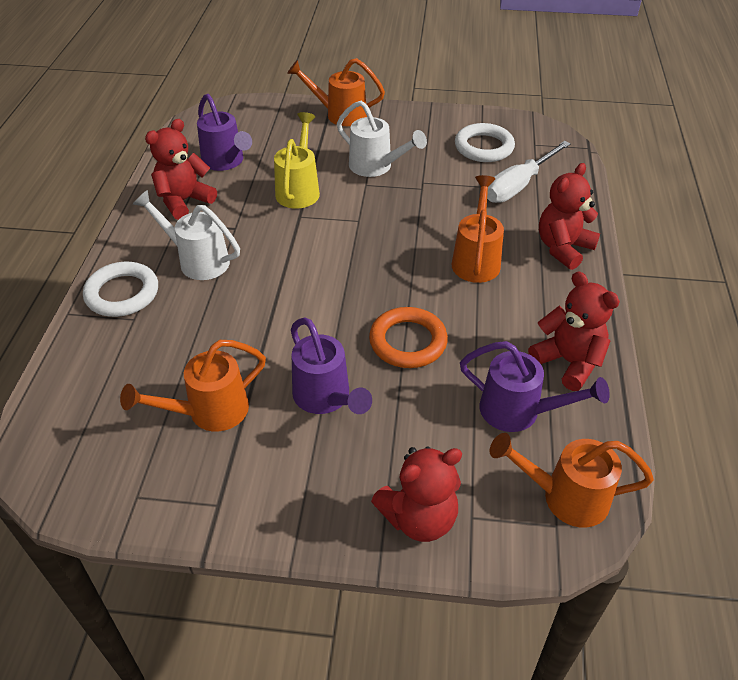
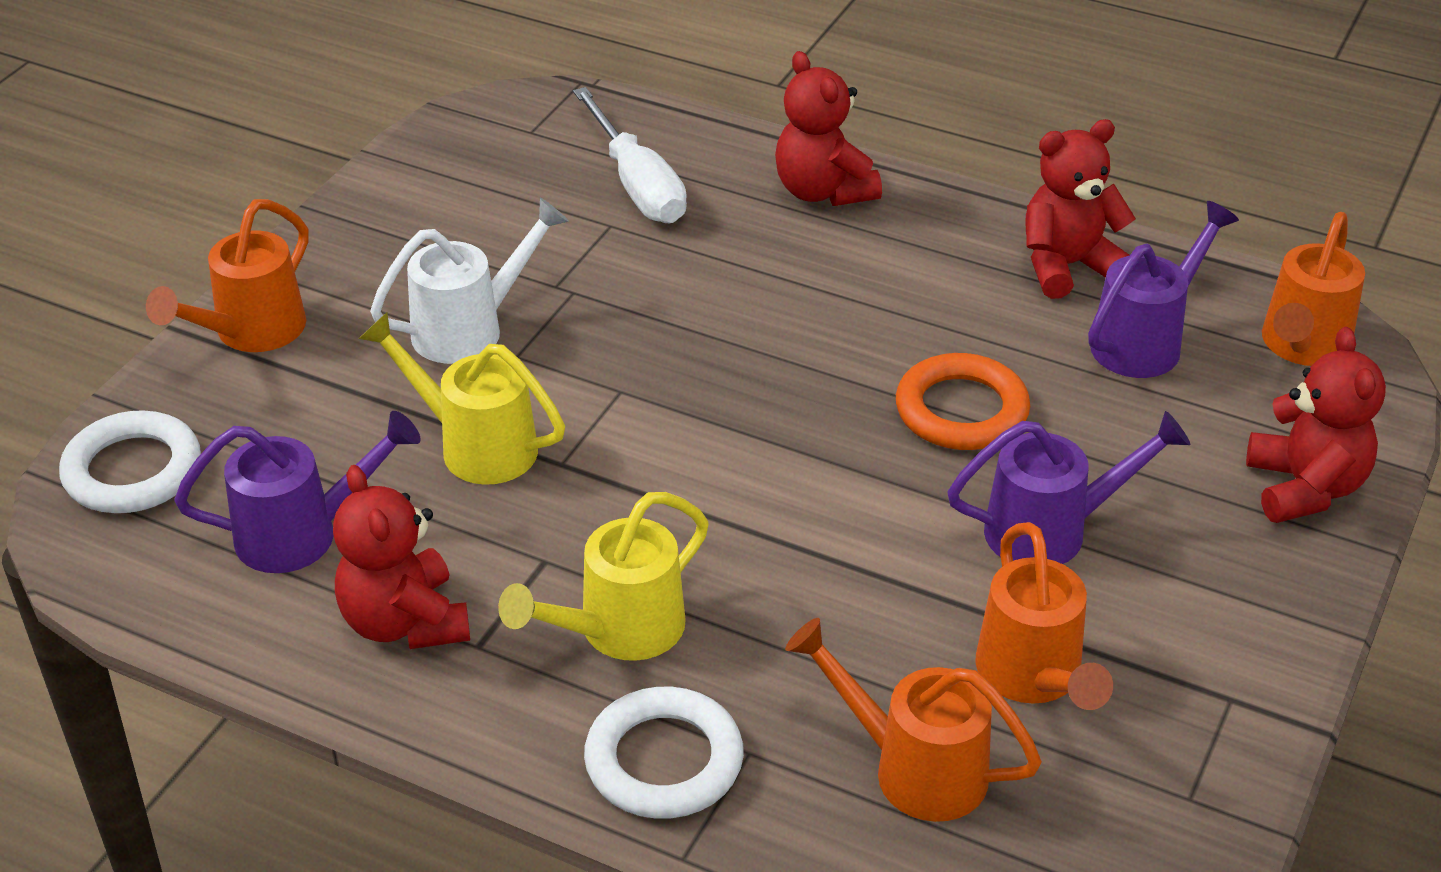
camera: 70 degrees left, 5 degrees down
(197, 260) = (619, 631): white watering can -> yellow watering can
(476, 259) = (803, 285): orange watering can -> orange watering can (914, 768)
(484, 147) = (500, 187): white ring -> white ring (132, 471)

